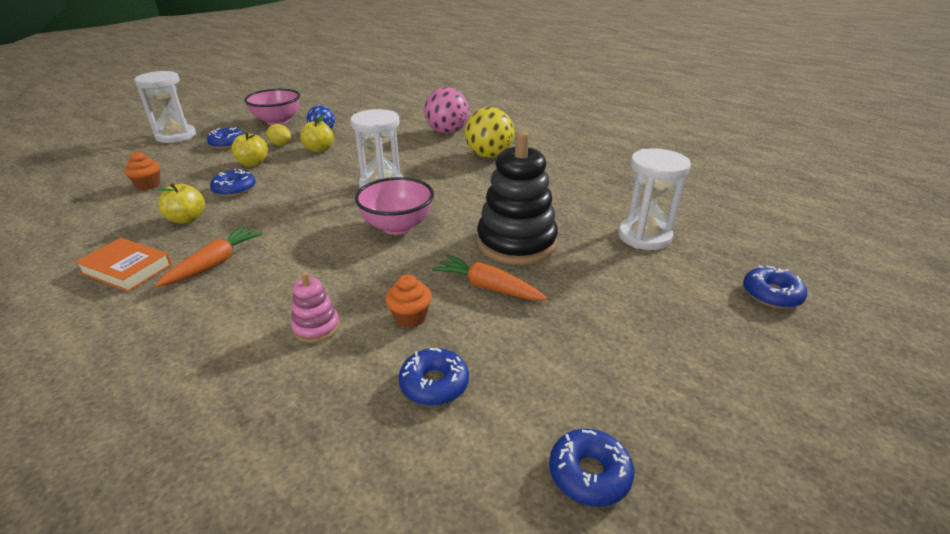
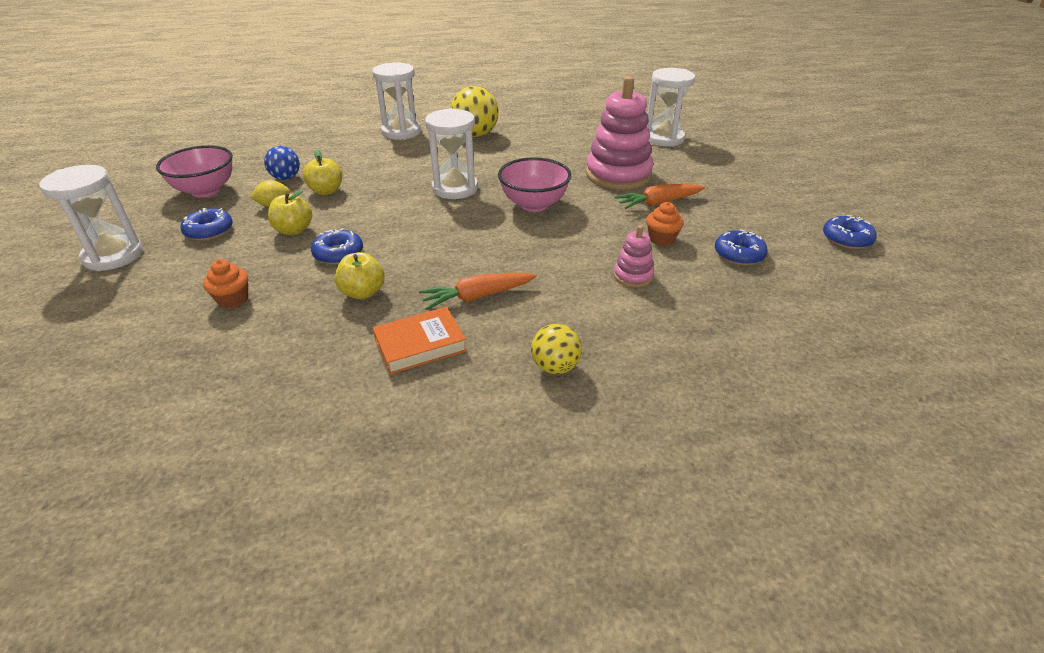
camera: 50 degrees left, 5 degrees up
(123, 344) = (555, 367): none -> yellow ball
(214, 263) = (477, 296): orange carrot -> orange carrot turned 90 degrees counterclockwise
(447, 132) = (401, 132): pink ball -> white hourglass
(516, 243) = (618, 175): black stacking toy -> pink stacking toy
(771, 294) = (758, 137): blue donut -> none

